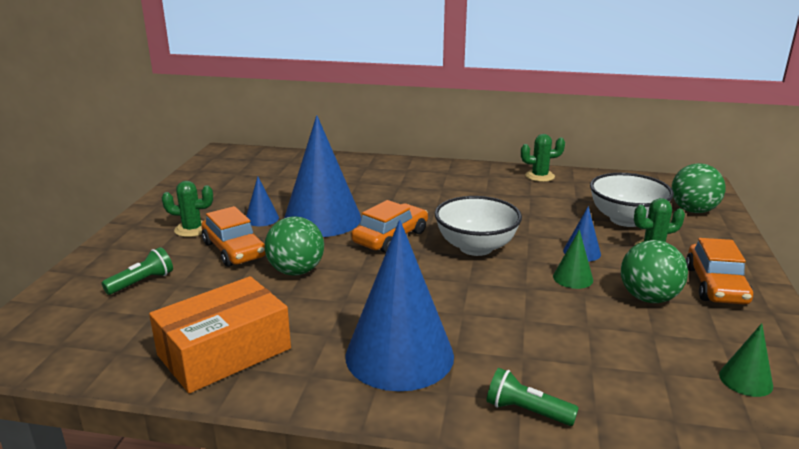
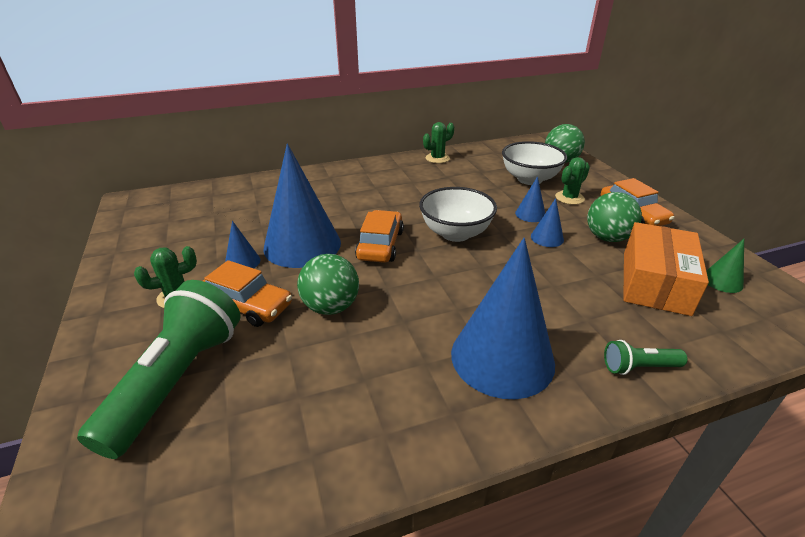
camera: 30 degrees left, 10 degrees up
(142, 282) = (177, 380): green flashlight -> green flashlight, size x2.20
(224, 352) = (348, 425): orange box -> orange box (655, 282)
(573, 278) = (547, 238): green cone -> blue cone

